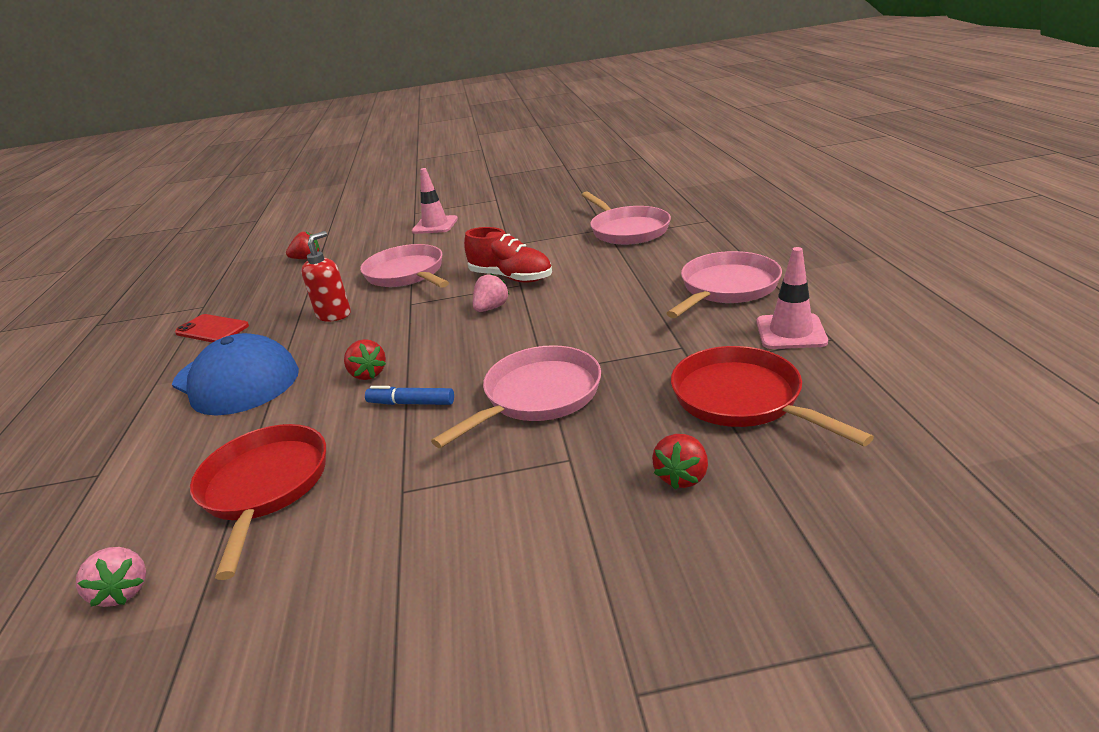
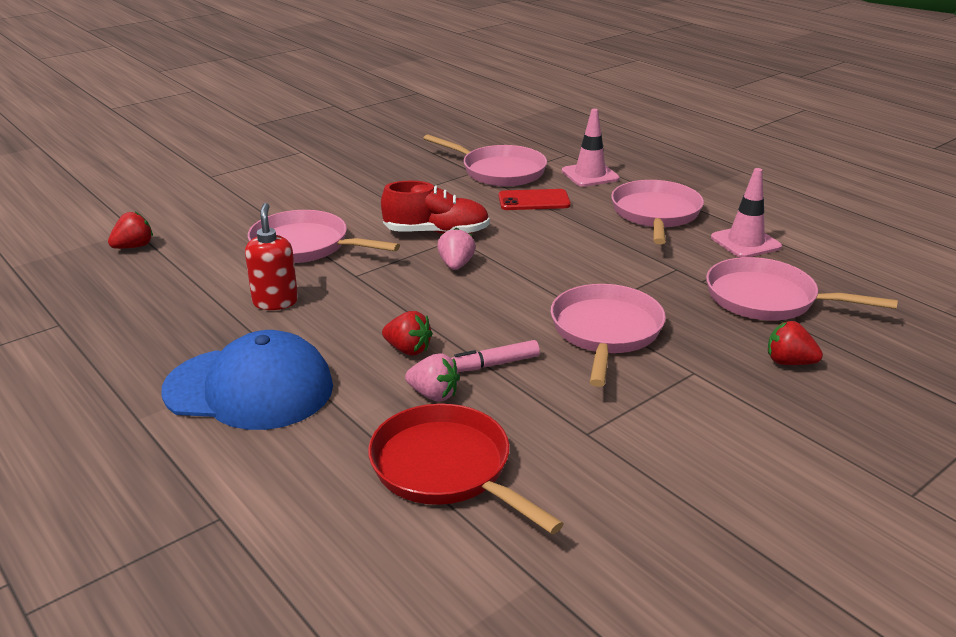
camera: 35 degrees left, 0 degrees up
(123, 591) = (431, 589): pink strawberry -> pink strawberry (434, 395)
(212, 329) = (122, 346): red phone -> red phone (534, 201)
(411, 403) = (493, 364): blue marker -> pink marker
(435, 225) = (262, 188): pink traffic cone -> pink traffic cone (590, 175)
(682, 476) = (789, 362): red strawberry -> red strawberry turned 120 degrees clockwise
(742, 399) = (767, 299): red pan -> pink pan

